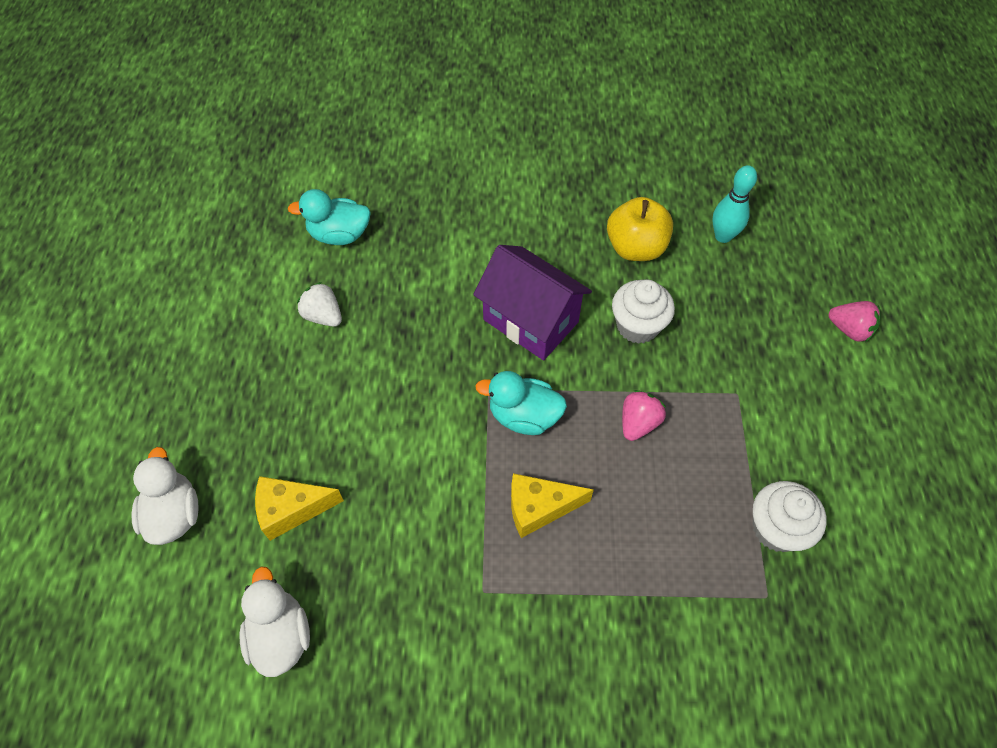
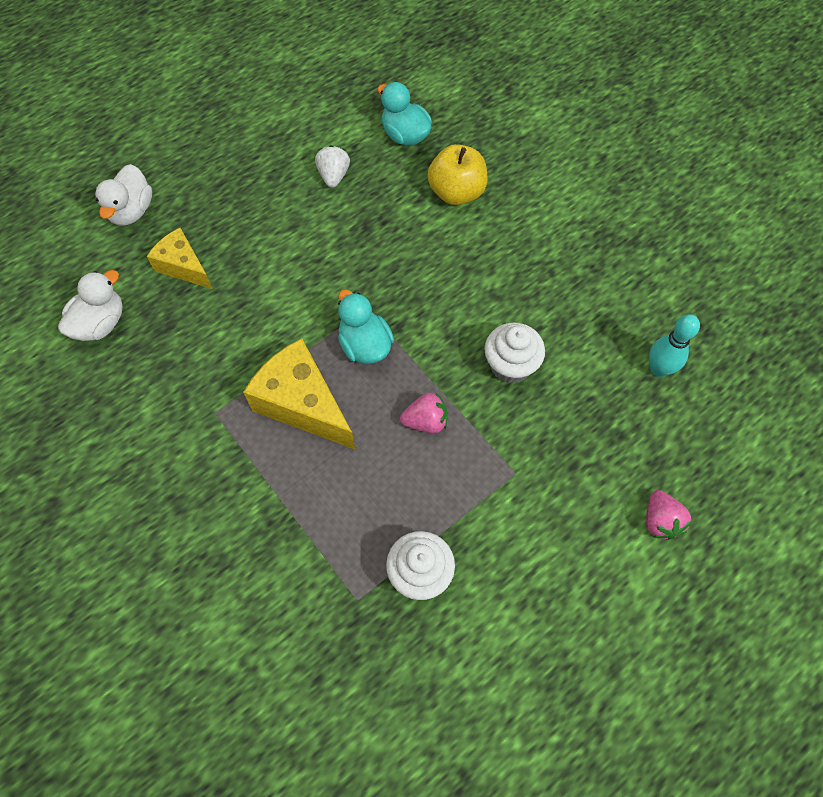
camera: 50 degrees right, 5 degrees up
(174, 514) = (132, 211): white duck -> white duck turned 150 degrees clockwise
(530, 321) = (447, 295): purple house -> none
(539, 508) = (303, 404): yellow cheese -> yellow cheese, size x1.60
(635, 248) = (582, 316): yellow apple -> yellow apple (456, 192)

